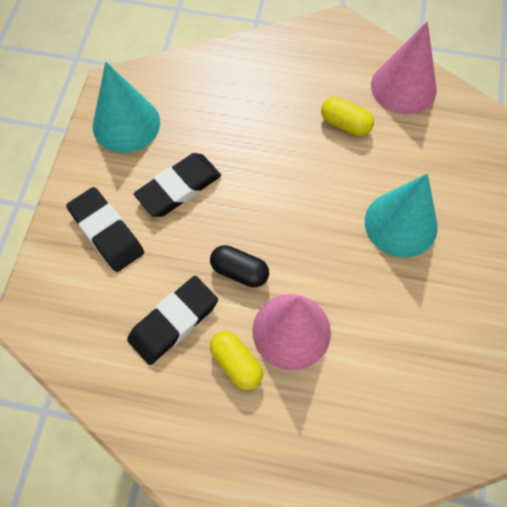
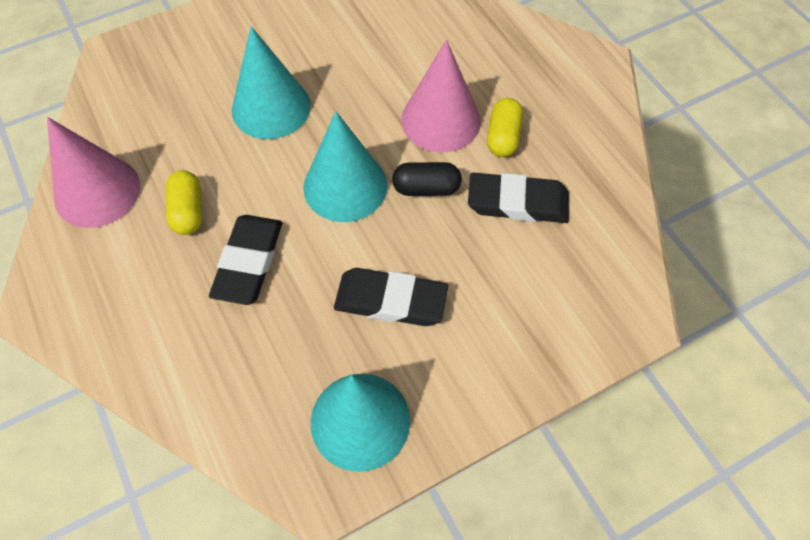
camera: 130 degrees left, 5 degrees down
(106, 232) = (496, 325): black eraser -> black eraser (248, 262)
(239, 271) = (426, 188): black capsule -> black capsule turned 75 degrees counterclockwise
(287, 222) = (345, 186): none -> turquoise cone

